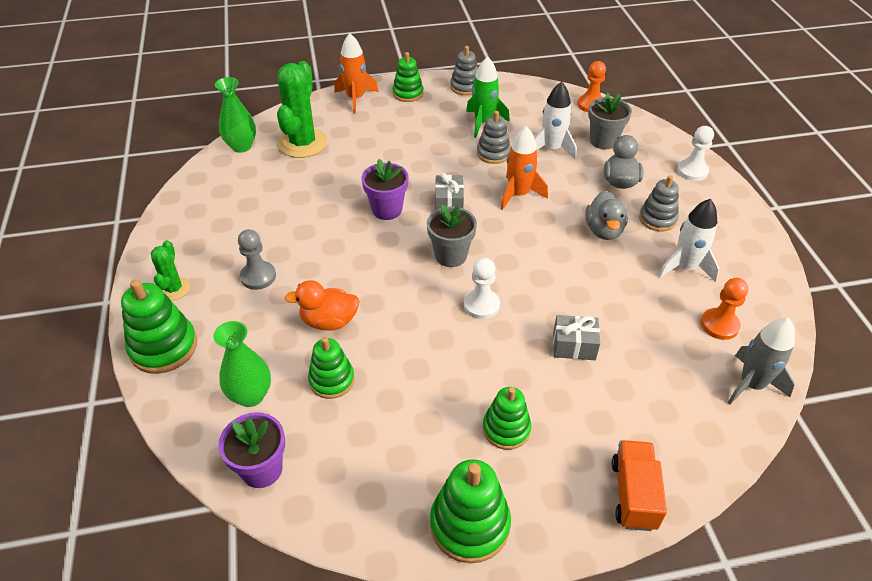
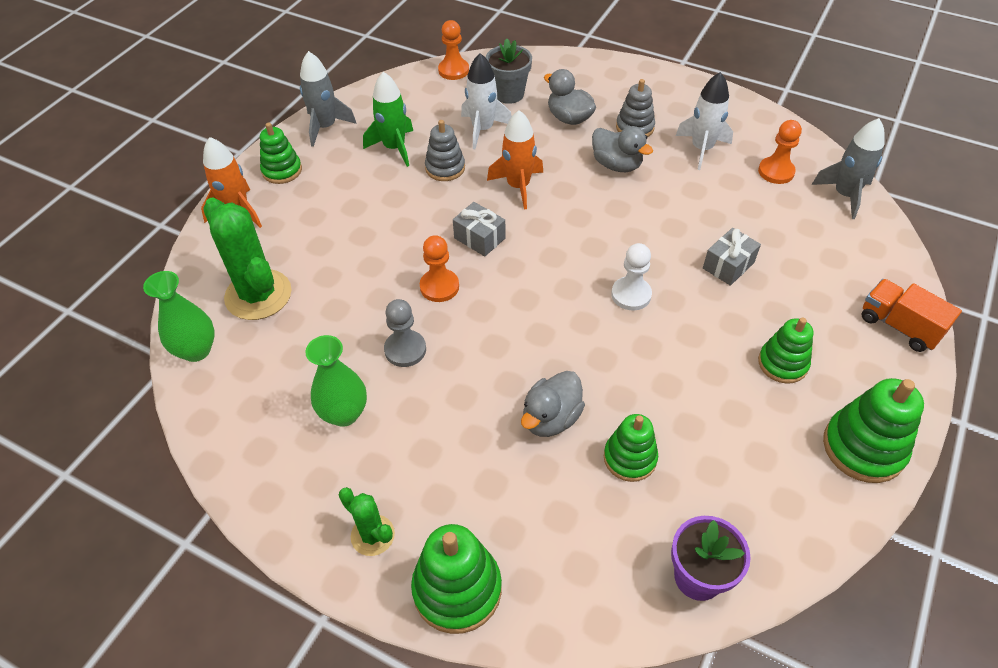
camera: 50 degrees left, 5 degrees up
(251, 395) = (595, 538): green vase -> green vase (344, 413)
(258, 276) = (430, 445): grey pawn -> grey pawn (405, 350)
(329, 321) = (551, 418): orange duck -> grey duck
(387, 209) = (439, 287): purple flower pot -> orange pawn
(451, 255) = (550, 278): grey flower pot -> none
(465, 87) = (325, 127): grey stacking toy -> grey rocket
(692, 171) = (601, 73): white pawn -> none

